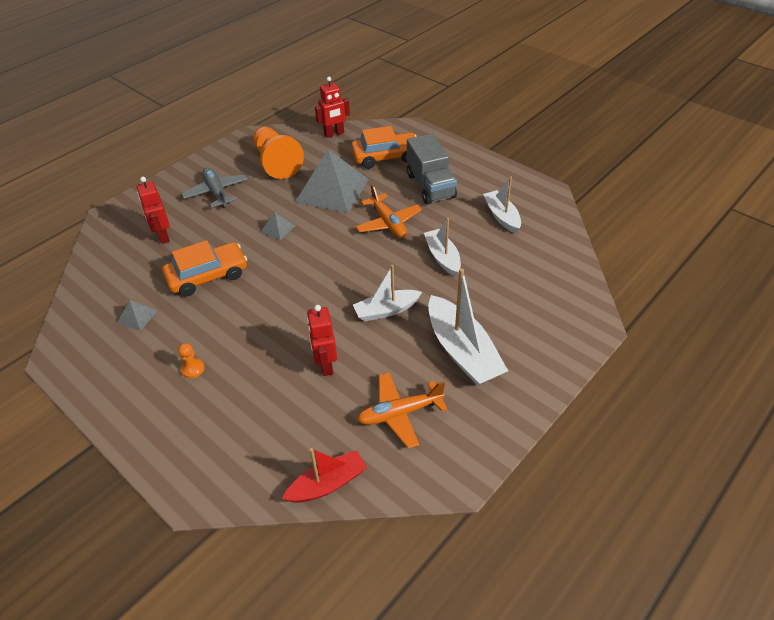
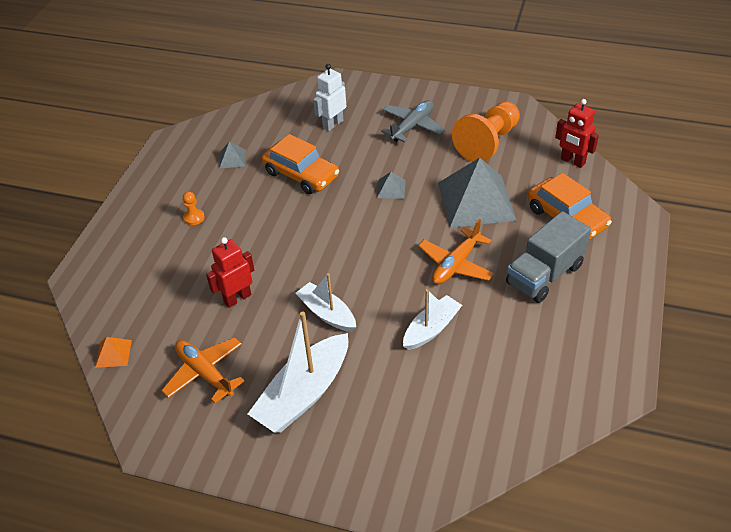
camera: 65 degrees right, 0 degrees up
(163, 236) = (332, 124): red robot -> white robot
(327, 484) = (113, 353): red boat -> orange pyramid
(501, 216) = (538, 358): white boat -> none

